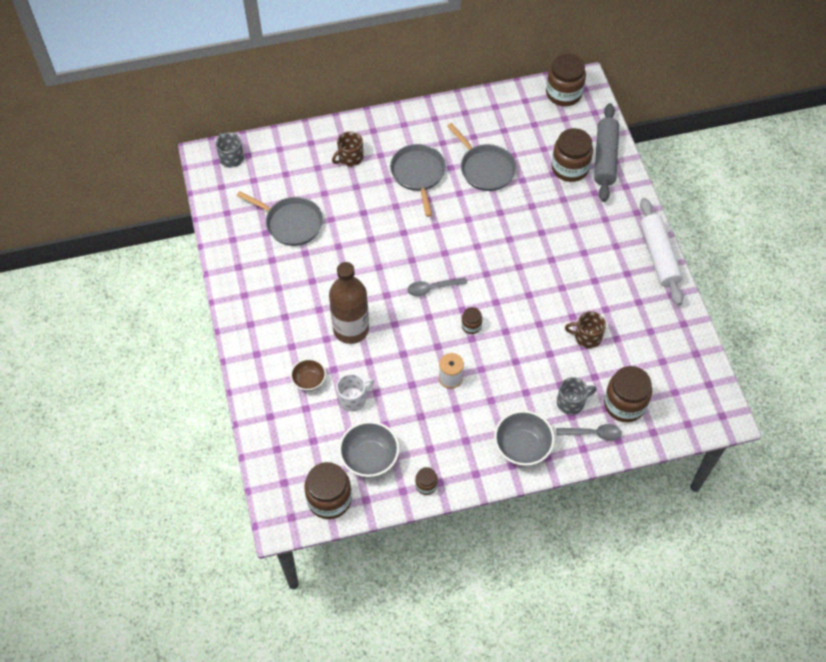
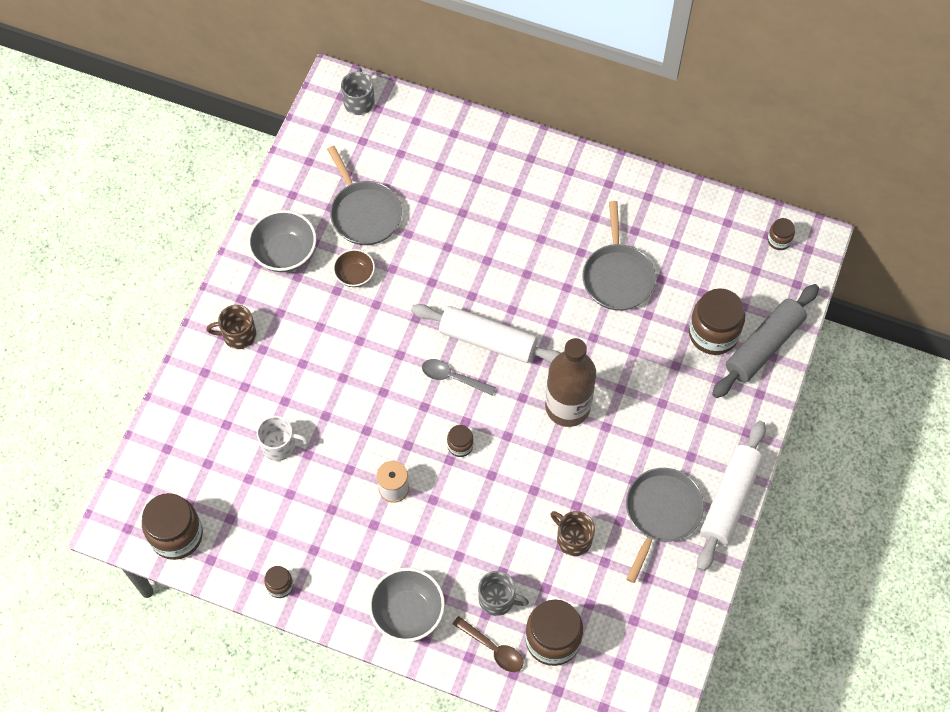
camera: 35 degrees right, 5 degrees up
(309, 380) = (251, 397): brown bowl -> brown bowl (355, 275)
(350, 158) = (481, 175): brown mug -> brown mug (238, 335)
(351, 329) = (335, 369): brown bottle -> brown bottle (567, 407)
(369, 458) = (247, 519): grey bowl -> grey bowl (285, 253)
(418, 174) = (539, 238): grey pan -> grey pan (661, 512)
(436, 253) = (488, 340): none -> white rolling pin
(563, 93) = (779, 240): brown jar -> brown jar, size x0.49
(593, 433) = (493, 648): grey spoon -> brown spoon

